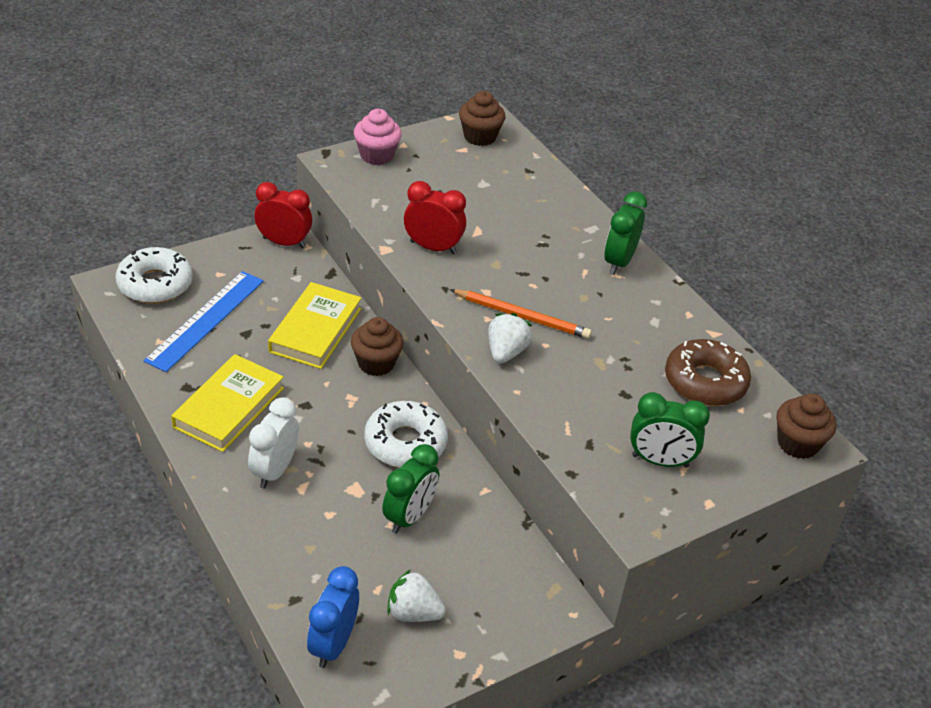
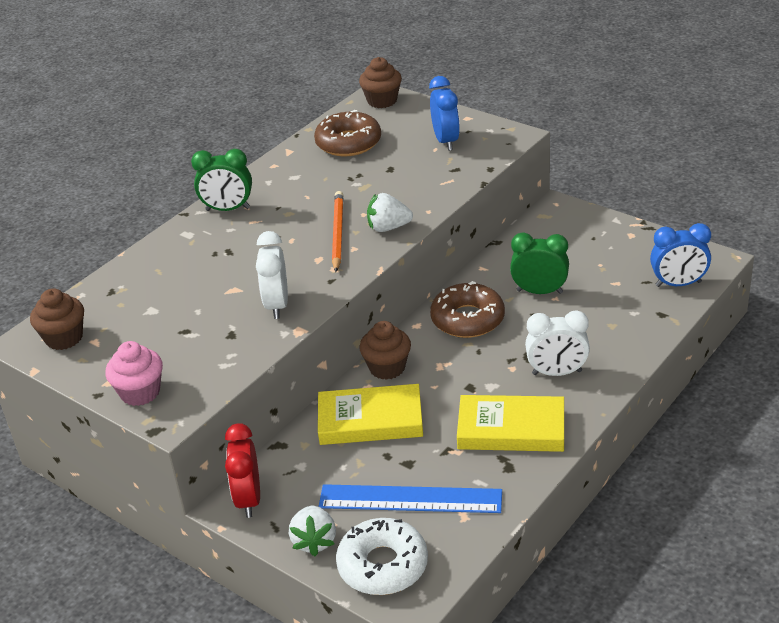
camera: 105 degrees left, 5 degrees down
(405, 443) = (467, 319): white donut -> brown donut
(413, 613) = (619, 261): white strawberry -> white strawberry (314, 541)
(433, 247) = (277, 305): red clock -> white clock
(660, 461) = (446, 141): green clock -> blue clock

